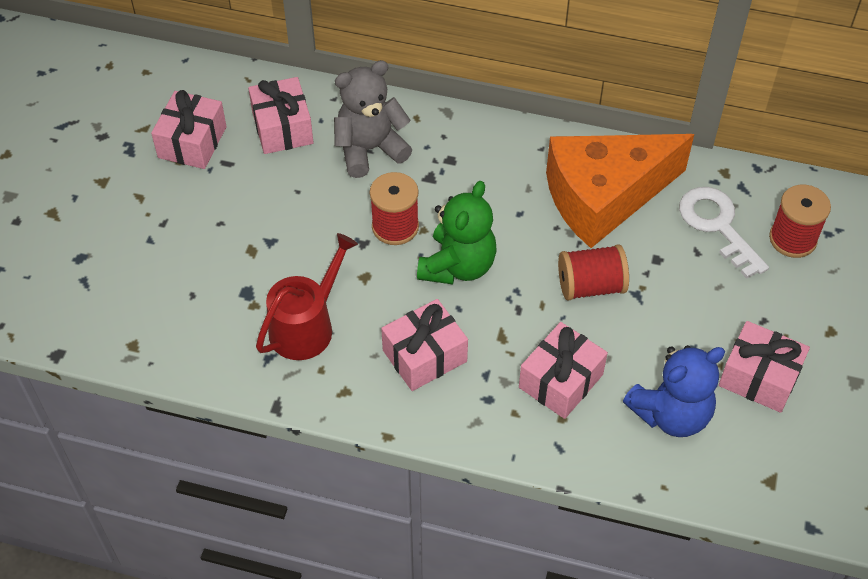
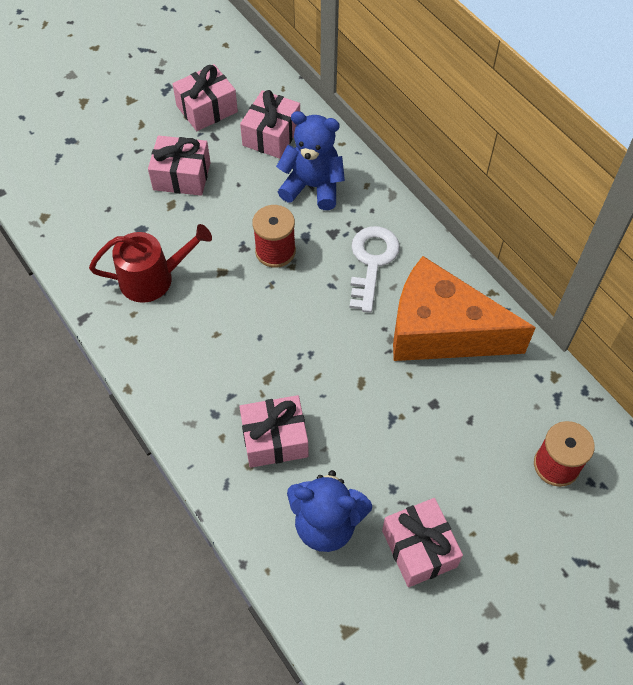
camera: 40 degrees right, 5 degrees up
(370, 149) = (312, 187): grey teddy bear -> blue teddy bear
(424, 356) = (204, 353): pink gift -> pink gift (182, 176)
(458, 266) = (288, 307): green teddy bear -> none
(590, 286) = (365, 388): red spool -> none
(717, 225) = (506, 412): white key -> white key (372, 262)

